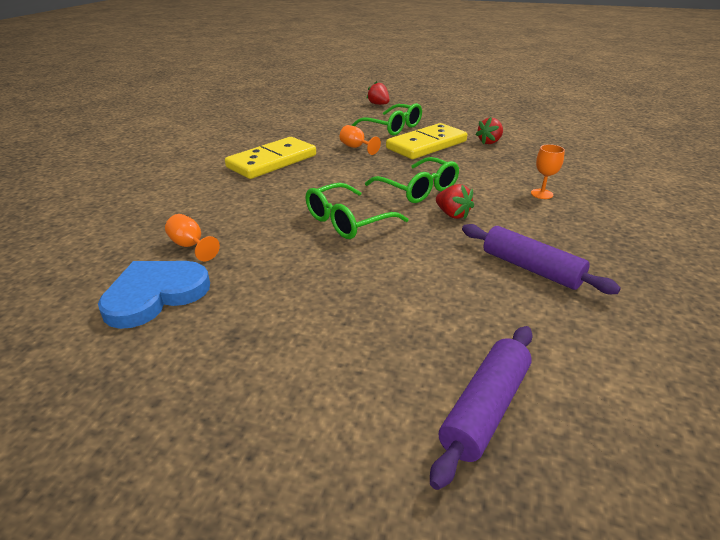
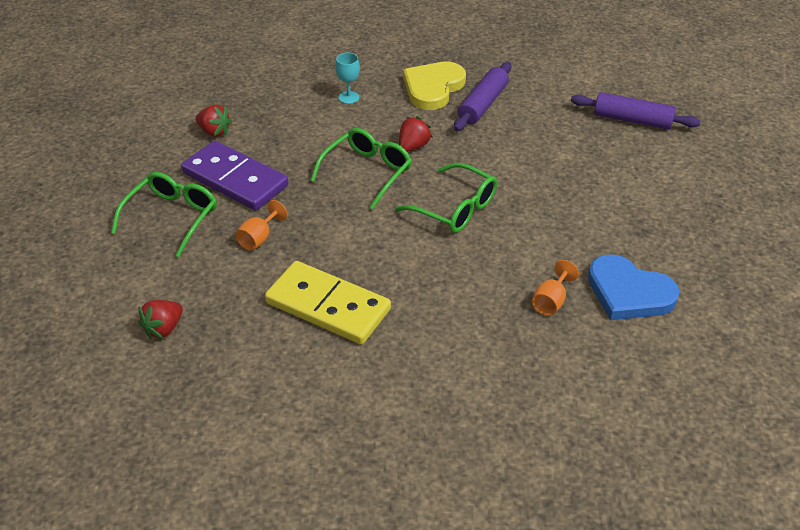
camera: 105 degrees left, 10 degrees up
(378, 104) = (57, 249): red strawberry -> red strawberry (164, 328)
(426, 145) = (235, 179): yellow domino -> purple domino
(541, 194) = (349, 97): orange goblet -> turquoise goblet
(566, 241) = (433, 88): none -> yellow heart

